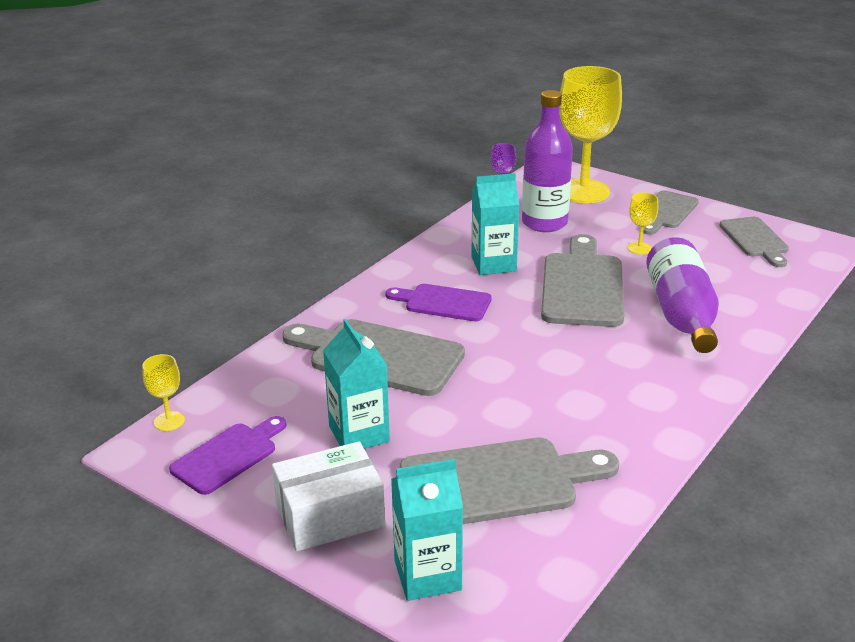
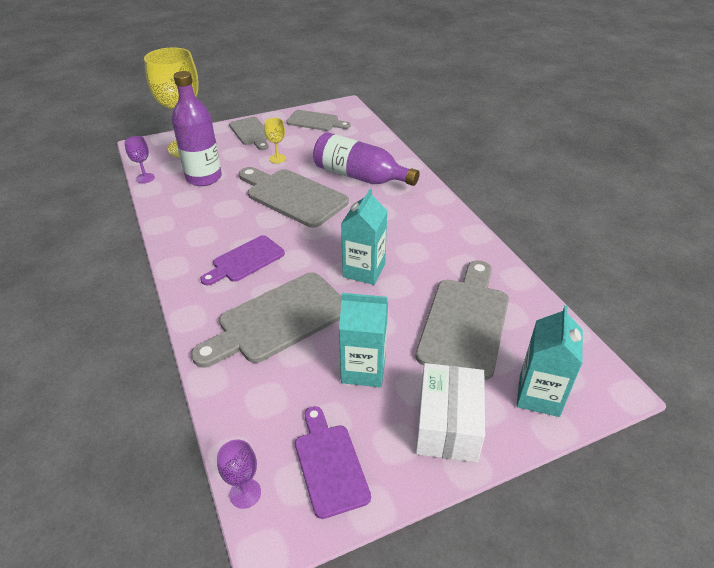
camera: 60 degrees left, 10 degrees up
(169, 421) = (245, 493): yellow goblet -> purple goblet
(493, 264) = (225, 219): turquoise carton -> turquoise carton (364, 270)

